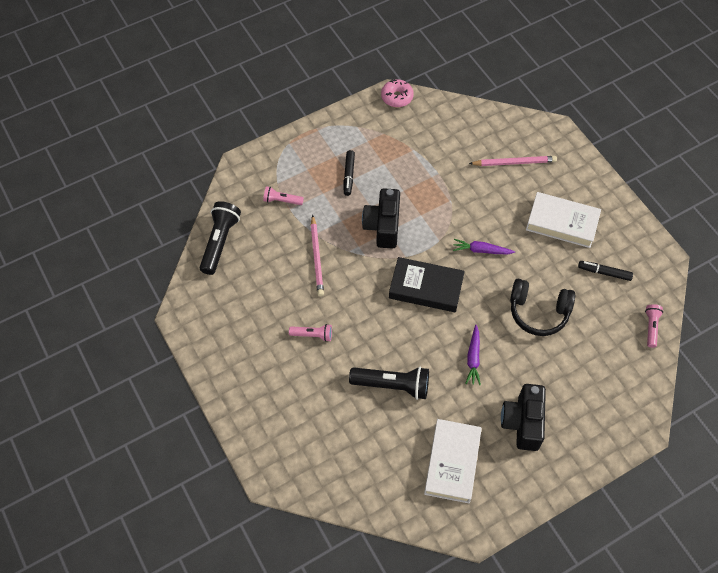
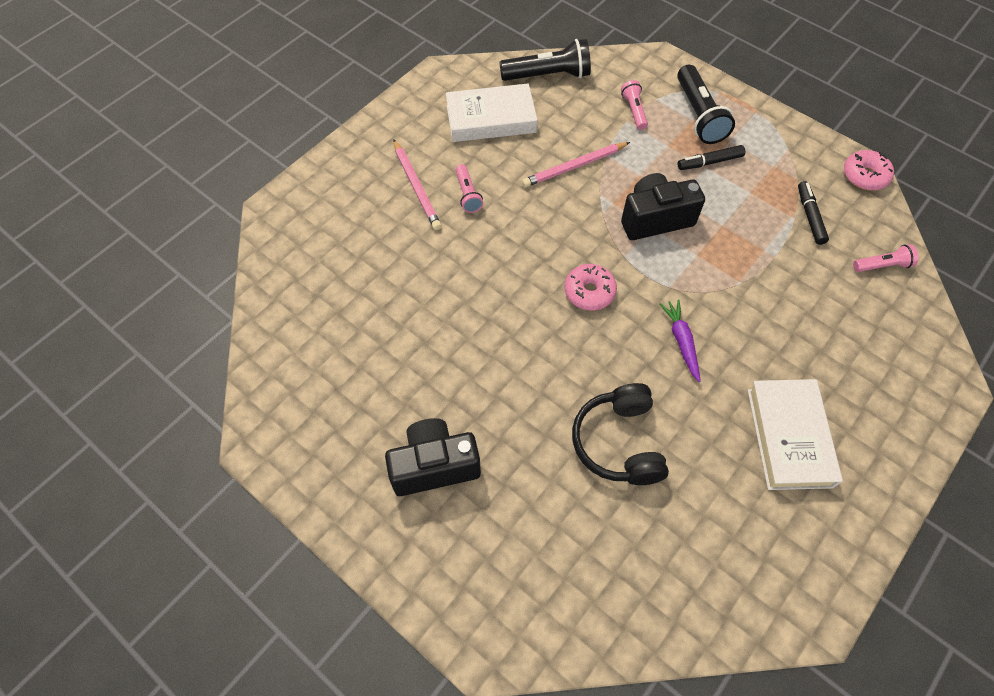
camera: 70 degrees right, 0 degrees up
(392, 385) = (432, 295): black flashlight -> black flashlight (698, 115)
(426, 287) = (589, 292): black book -> pink donut
(452, 462) = (347, 393): white book -> white book (491, 119)
(473, 358) = (508, 377): purple carrot -> none
(514, 162) = (854, 344): pink pencil -> pink pencil (416, 187)
(604, 272) = (734, 522): black marker -> black marker (810, 216)
(651, 327) = (671, 622): pink flashlight -> pink flashlight (882, 265)

